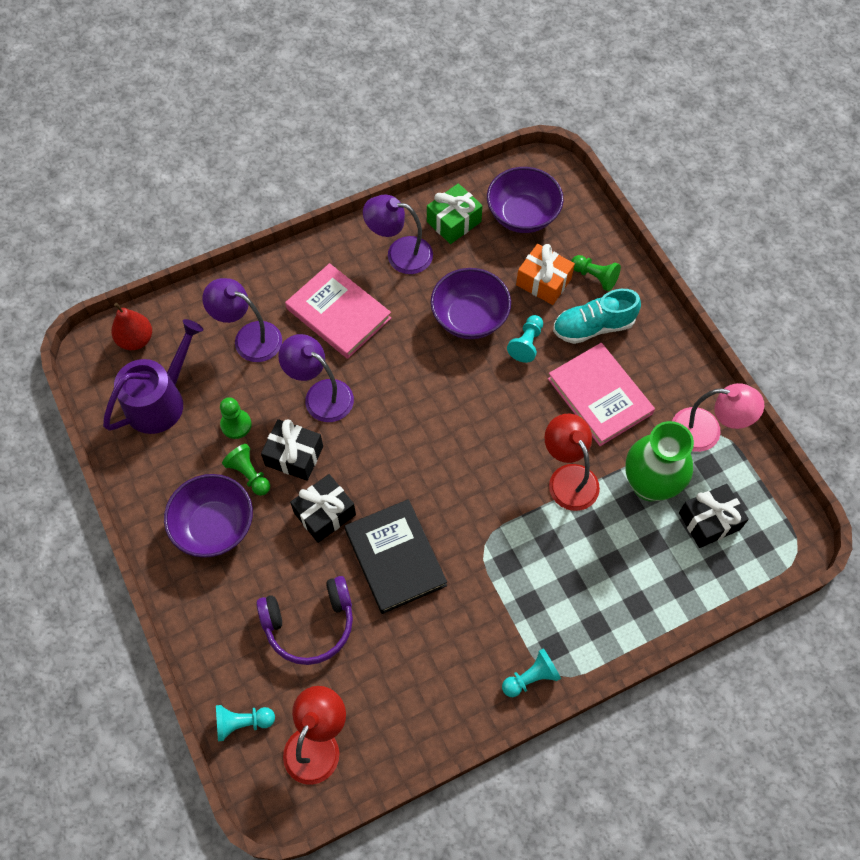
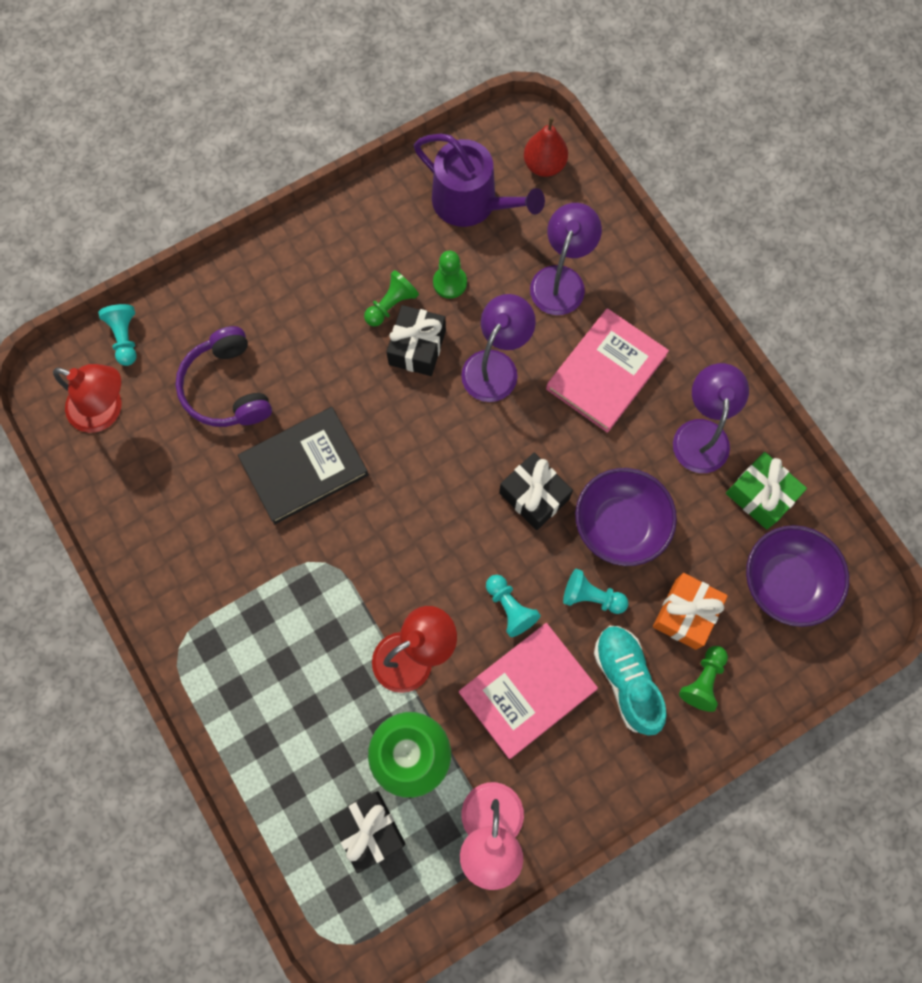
camera: 85 degrees right, 10 degrees up
(214, 526) = (330, 279): purple bowl -> none
(324, 513) = (351, 387): black gift -> black gift (534, 496)
(531, 677) = (174, 621): turquoise pawn -> turquoise pawn (510, 607)

